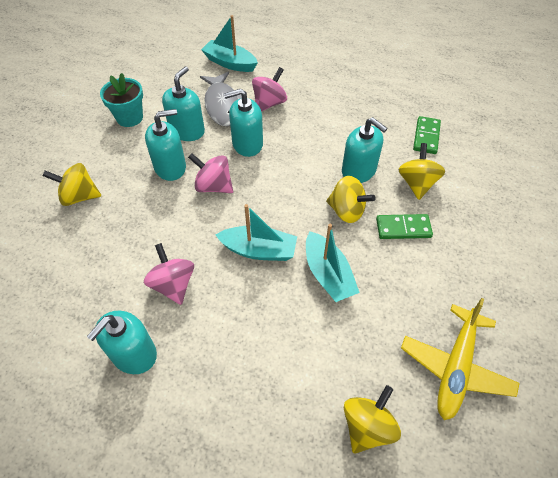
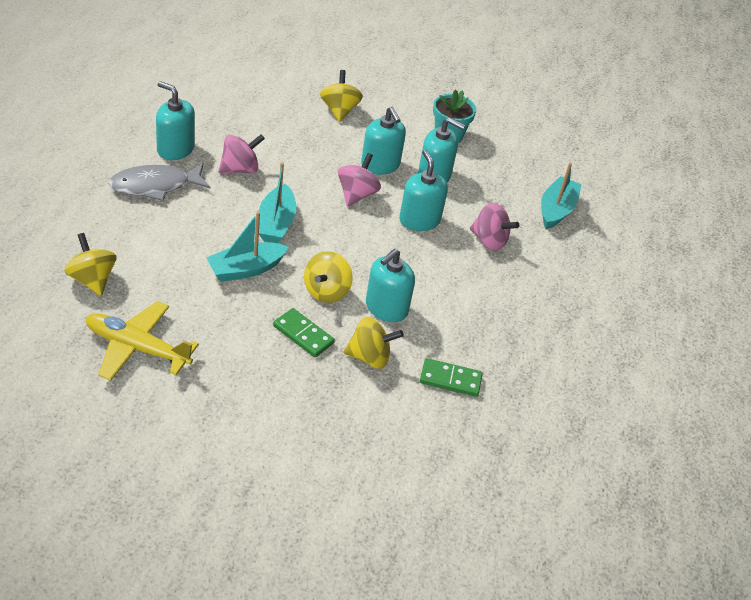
camera: 80 degrees right, 10 degrees down
(223, 105) = (479, 203): grey fish -> grey fish (155, 186)
(367, 426) = (92, 279): yellow spinning top -> yellow spinning top turned 150 degrees counterclockwise
(403, 228) = (303, 334): green domino -> green domino turned 45 degrees counterclockwise

